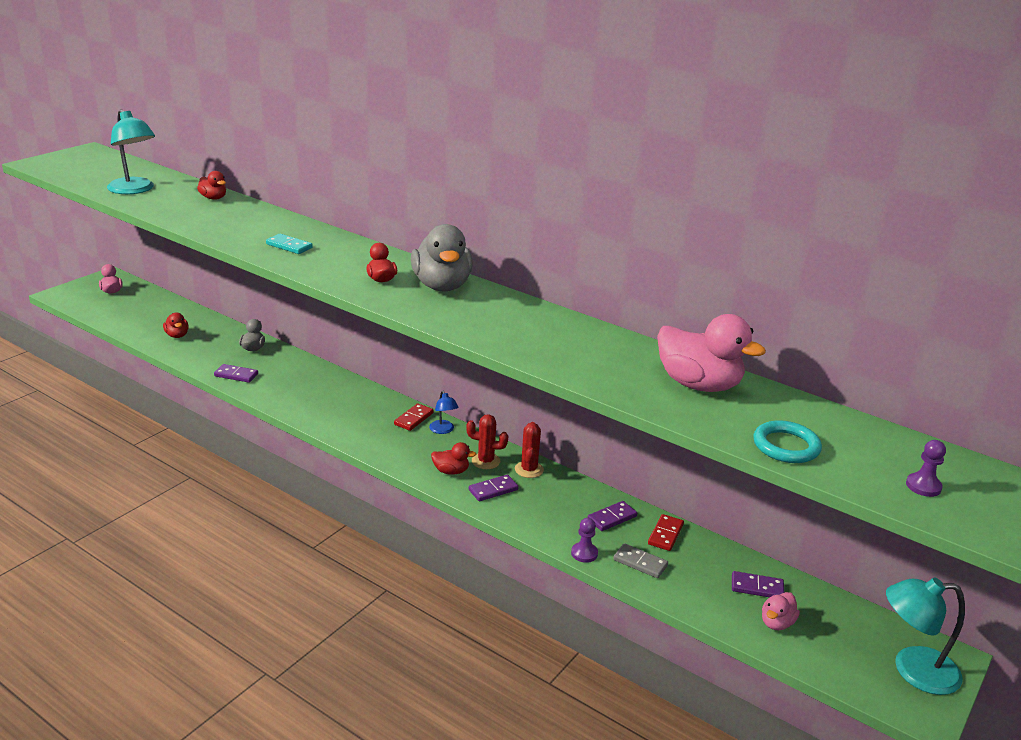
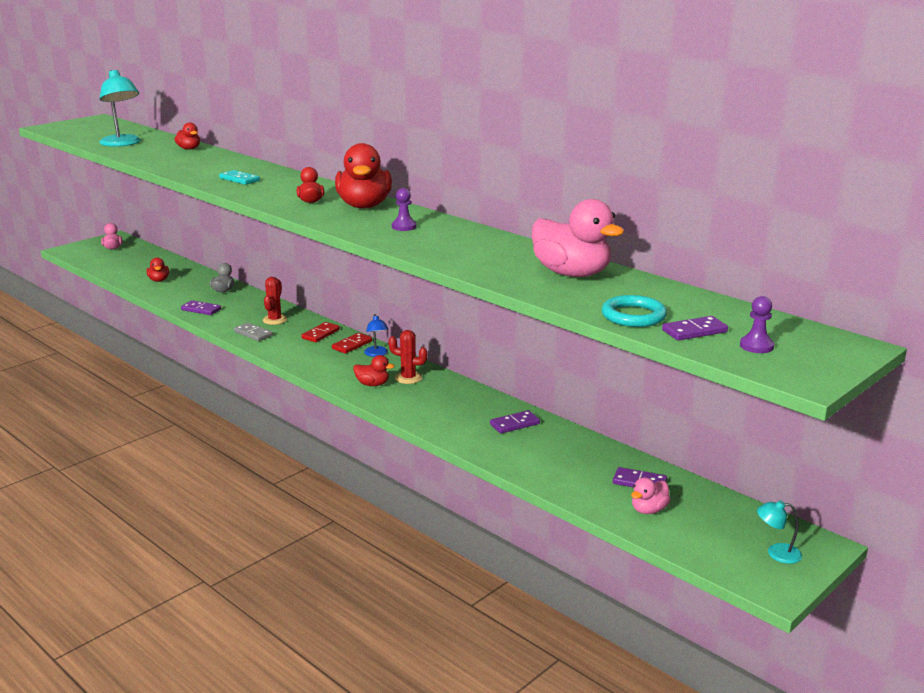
camera: 10 degrees right, 5 degrees down
(442, 286) = (364, 206): grey duck -> red duck
(493, 490) = (407, 399): purple domino -> purple domino (694, 331)
(529, 469) = (447, 385): red cactus -> red cactus (275, 320)
(584, 553) = (477, 449): purple pawn -> purple pawn (404, 227)
(640, 563) = (529, 458): grey domino -> grey domino (253, 334)
(665, 534) = (563, 438): red domino -> red domino (320, 334)
(913, 670) = (776, 553): turquoise lamp -> turquoise lamp, size x0.52

